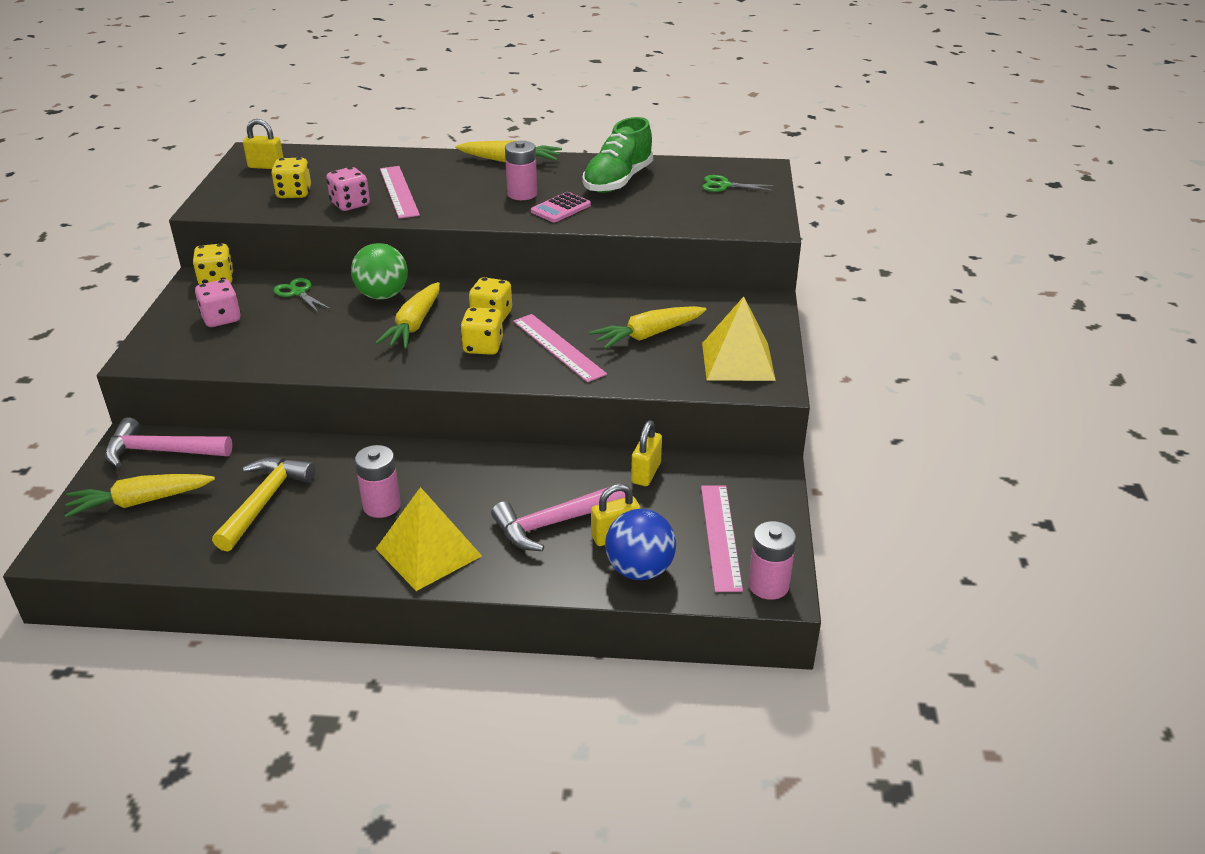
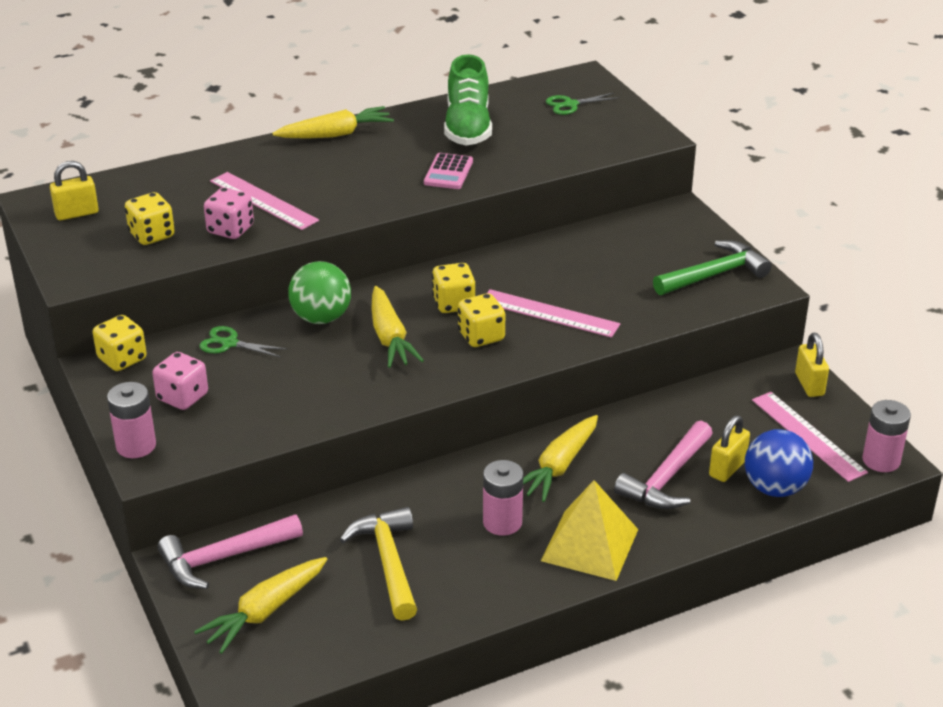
camera: 30 degrees left, 0 degrees up
(522, 194) = (392, 167): pink battery -> pink battery (136, 446)
(646, 473) = (696, 405): yellow padlock -> yellow padlock (809, 384)
(648, 335) = (615, 275): yellow carrot -> yellow carrot (559, 466)
(737, 361) = (714, 274): yellow pyramid -> green hammer

